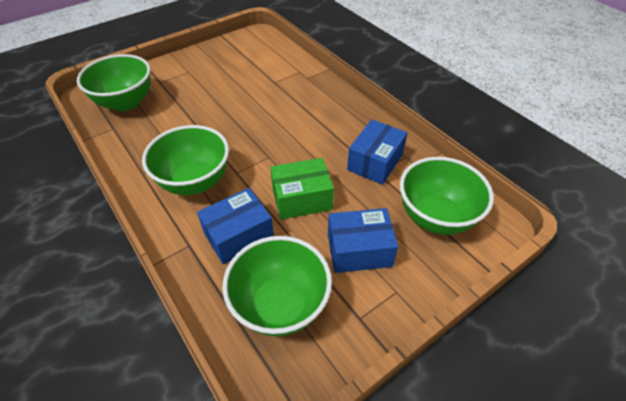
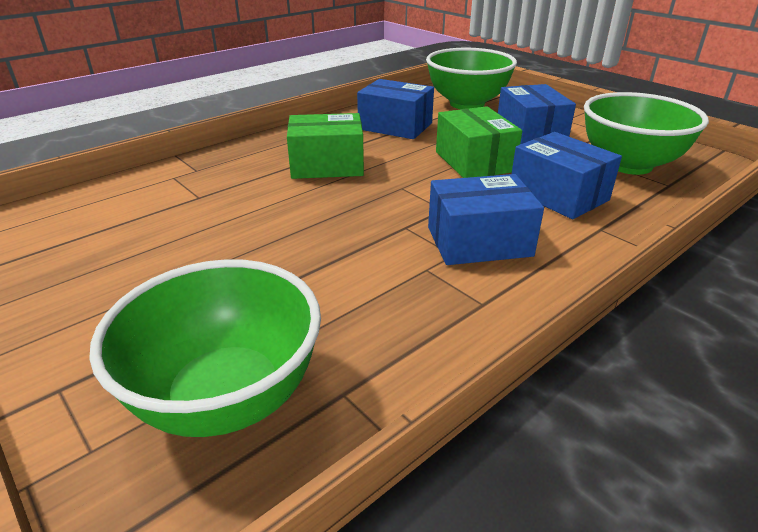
camera: 95 degrees left, 15 degrees down
(195, 182) = (479, 241): green bowl -> blue box
(306, 125) = (327, 165): none -> green box

